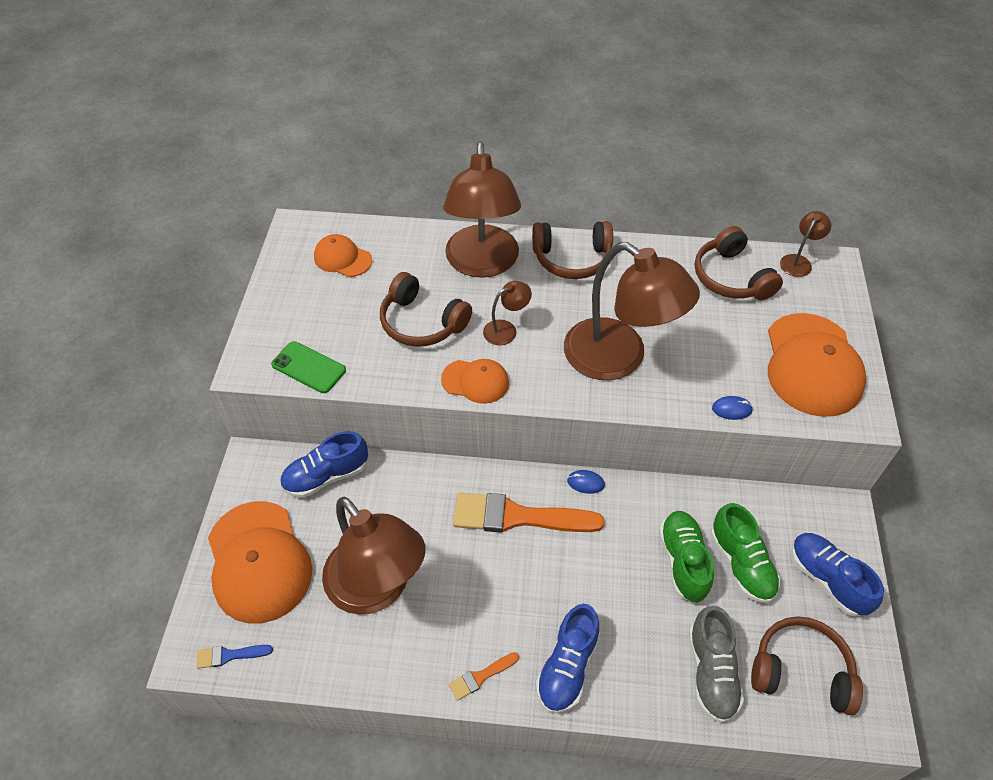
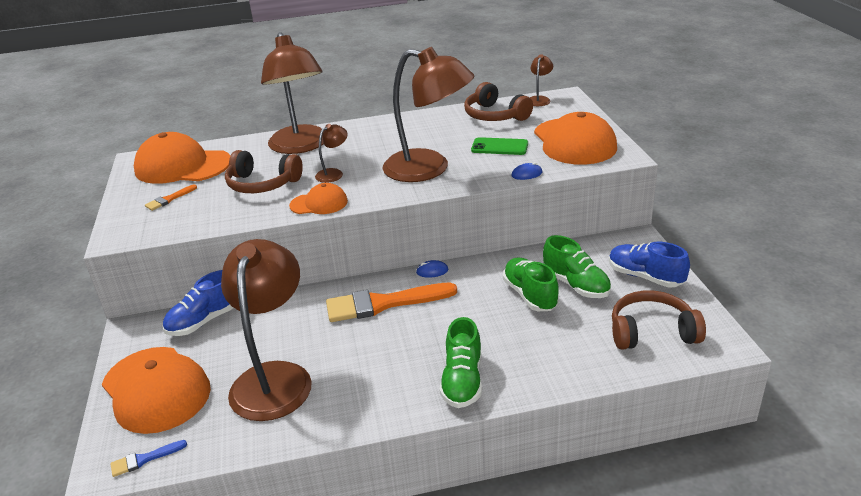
camera: 15 degrees left, 20 degrees down
(308, 367) = (172, 227): green phone -> green phone (499, 147)
(342, 258) = (182, 166): orange cap -> orange cap, size x1.88
(377, 588) = (274, 377): brown lamp -> brown lamp turned 120 degrees counterclockwise
(481, 676) = (389, 407): orange brush -> orange brush (169, 199)
(567, 667) = (462, 381): blue shoe -> green shoe
(572, 259) = (371, 130): brown headphones -> none
(711, 672) = (582, 351): grey shoe -> none

